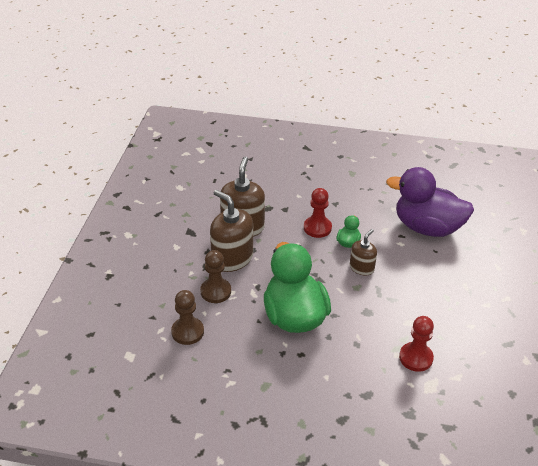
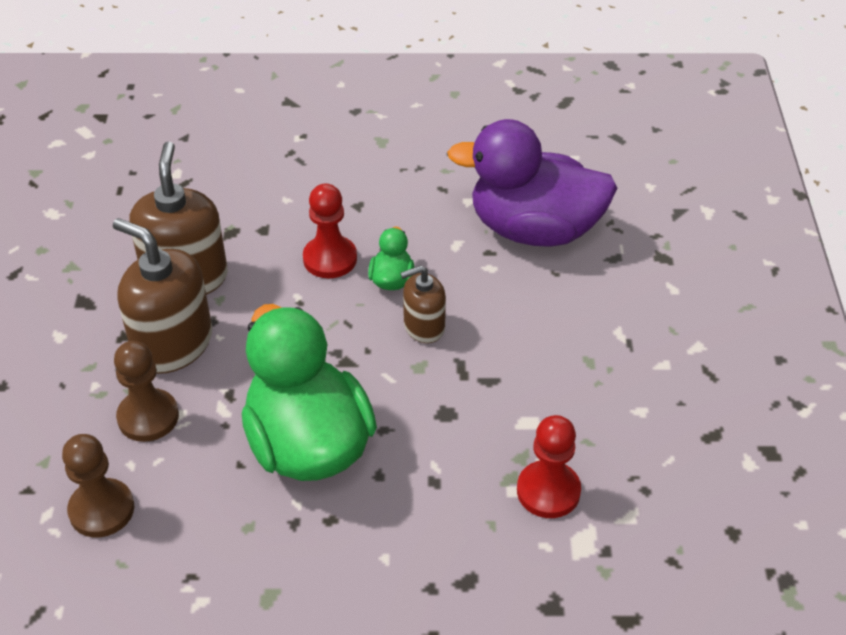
camera: 10 degrees left, 5 degrees up
(361, 268) = (424, 326): brown soap dispenser -> brown soap dispenser turned 135 degrees counterclockwise

